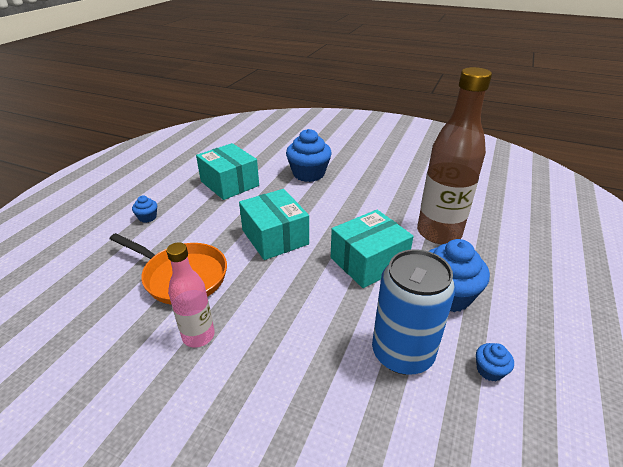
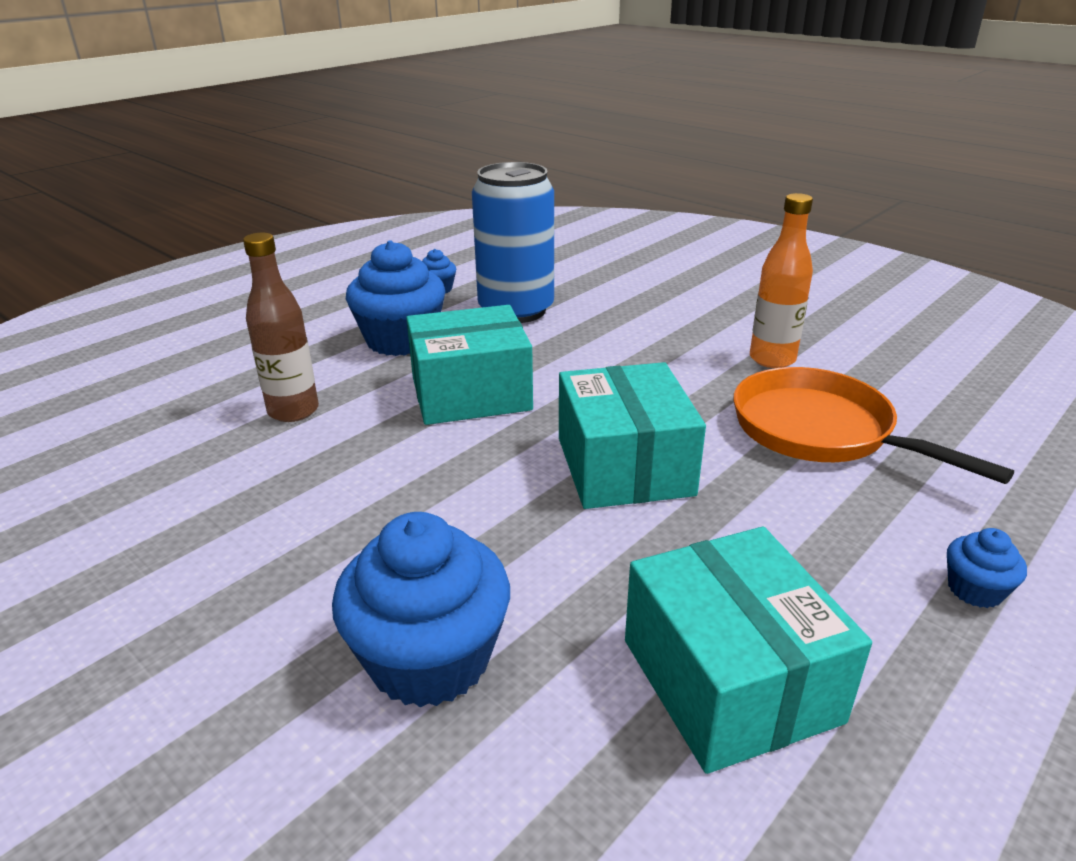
camera: 160 degrees left, 5 degrees down
(198, 336) = (772, 359): pink bottle -> orange bottle
(439, 233) = (293, 411): brown bottle -> brown bottle, size x0.55

